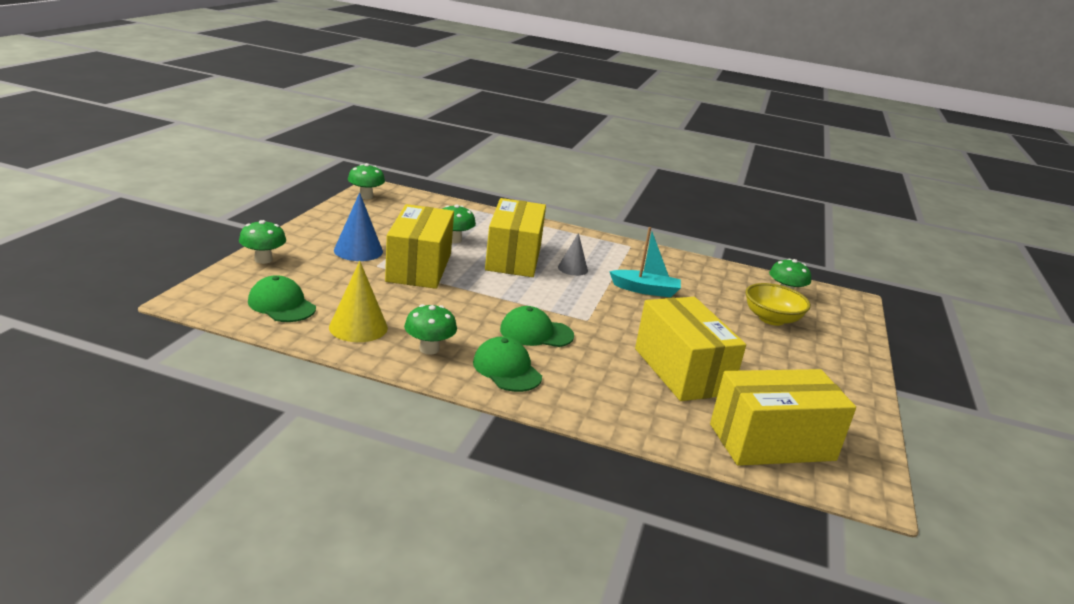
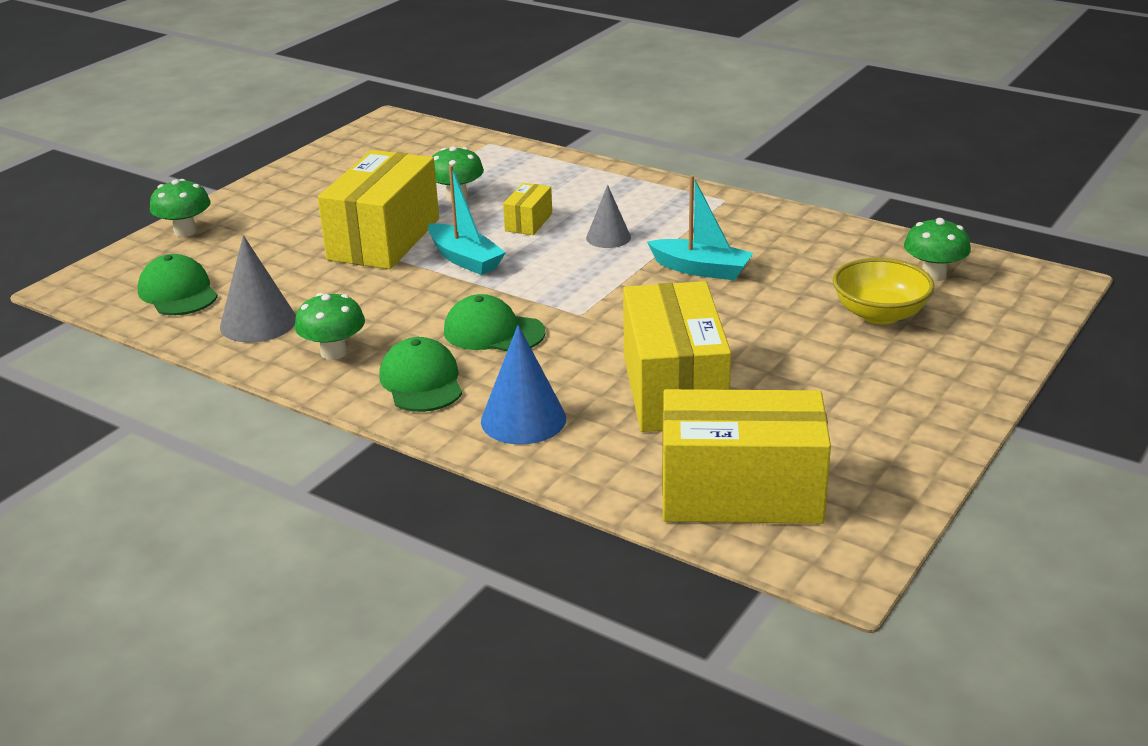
camera: 20 degrees right, 5 degrees up
(358, 250) = (314, 216): blue cone -> blue cone (523, 419)
(358, 327) = (258, 322): yellow cone -> grey cone
(366, 196) = (368, 135): green mushroom -> none
(485, 282) = (465, 259): none -> turquoise boat
(513, 257) = (528, 222): yellow box -> yellow box, size x0.45

